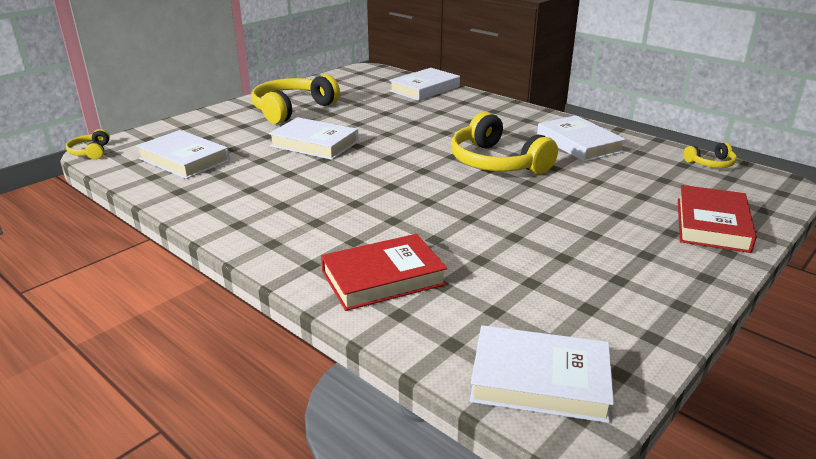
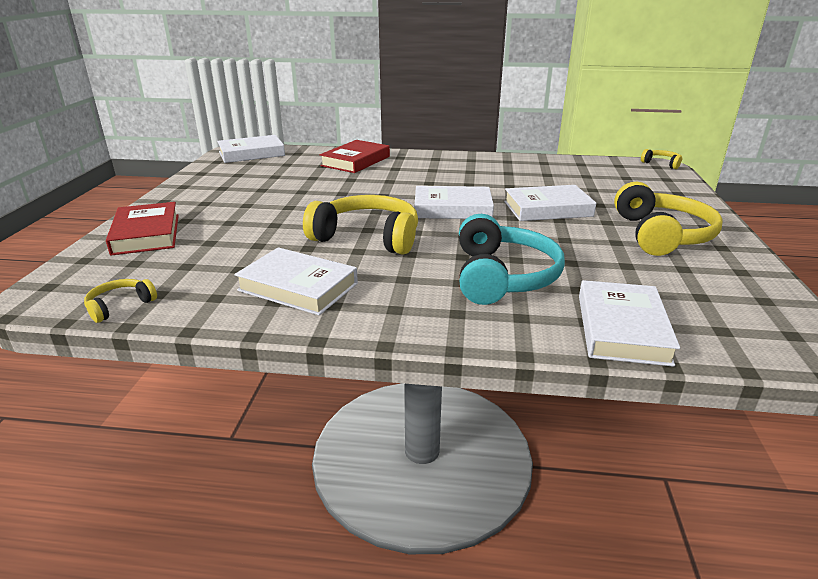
camera: 145 degrees right, 0 degrees up
(184, 160) = (596, 175): white book -> white book (452, 208)
(440, 117) = (503, 276): none -> turquoise headphones

